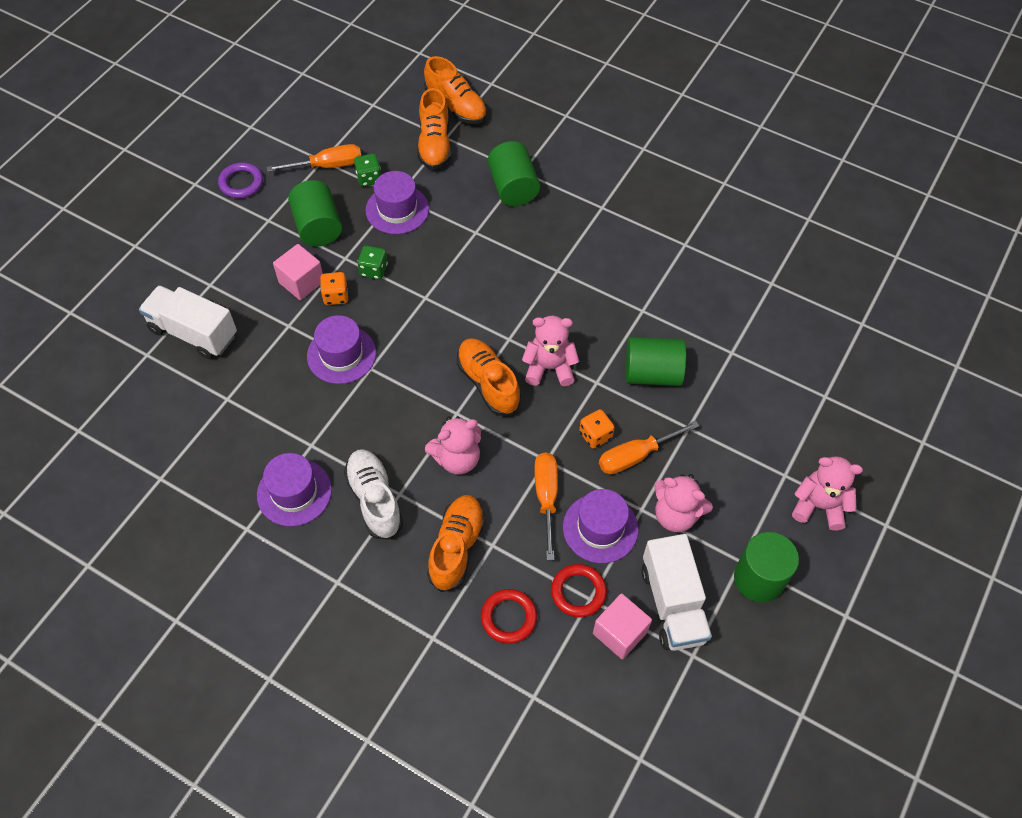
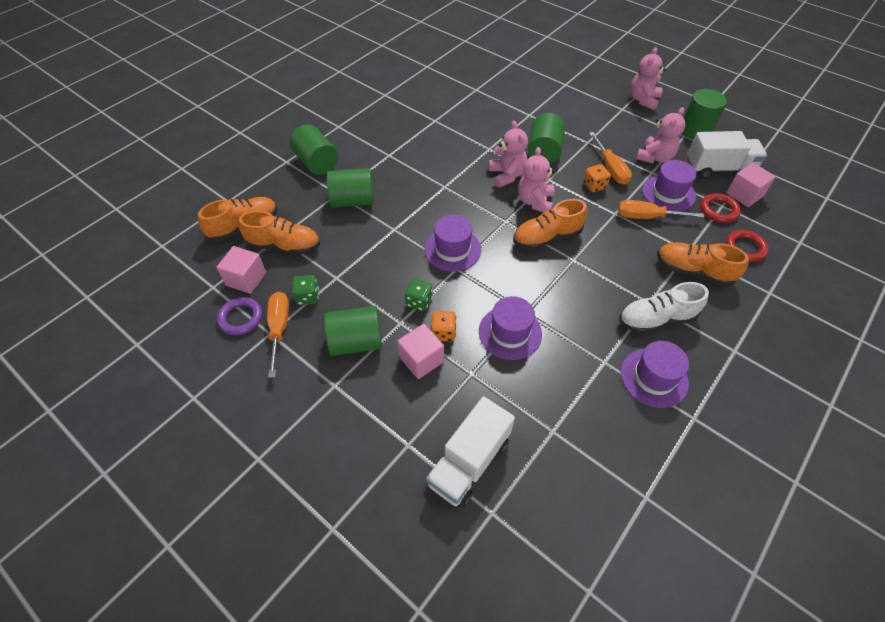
camera: 80 degrees left, 5 degrees down
(241, 183) = (274, 409): purple ring -> purple ring (241, 318)
(385, 126) = (246, 279): none -> pink cube
(397, 209) = (353, 279): purple hat -> purple hat (452, 249)
(457, 459) = (616, 263): pink teddy bear -> pink teddy bear (507, 175)
(570, 142) = (317, 163): none -> green cylinder

